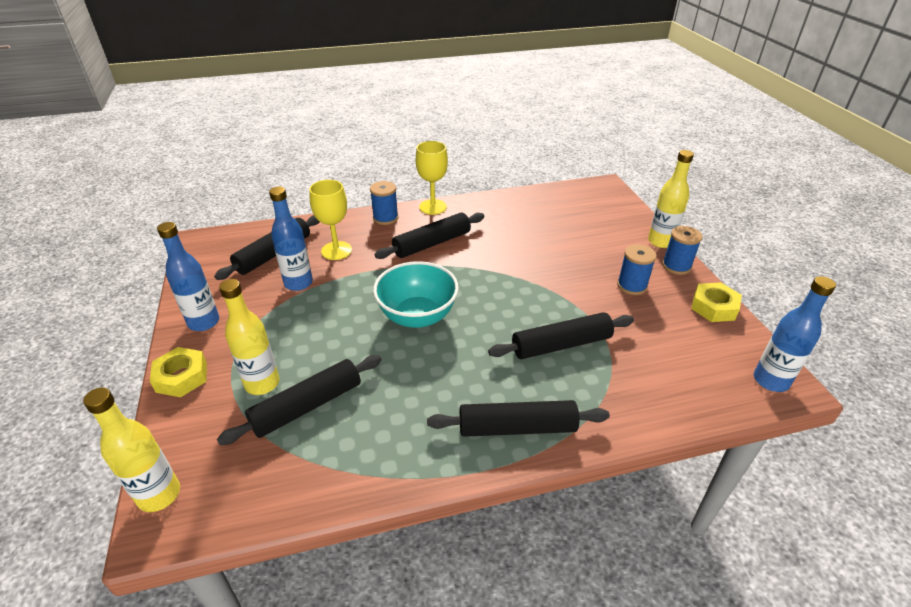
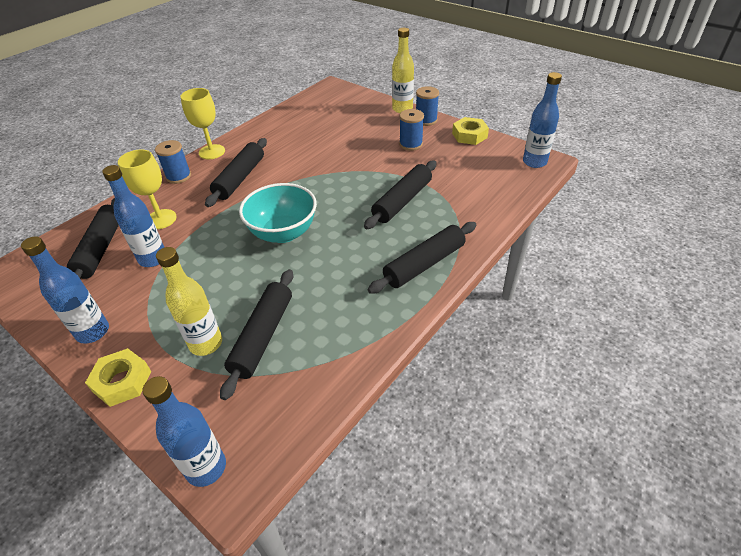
camera: 35 degrees left, 5 degrees up
(159, 495) = (206, 467): yellow bottle -> blue bottle

